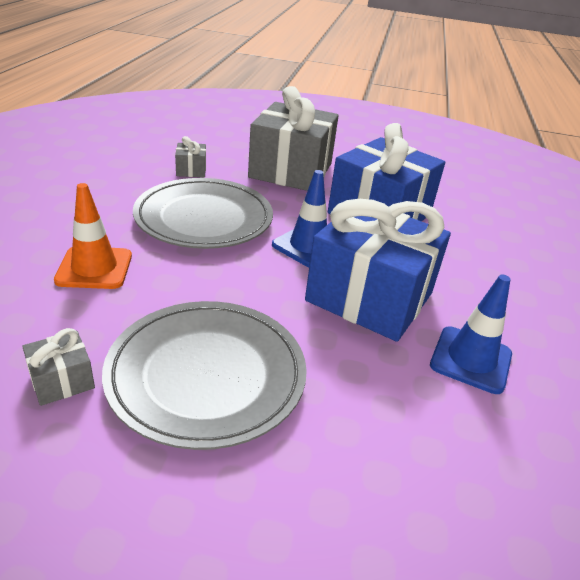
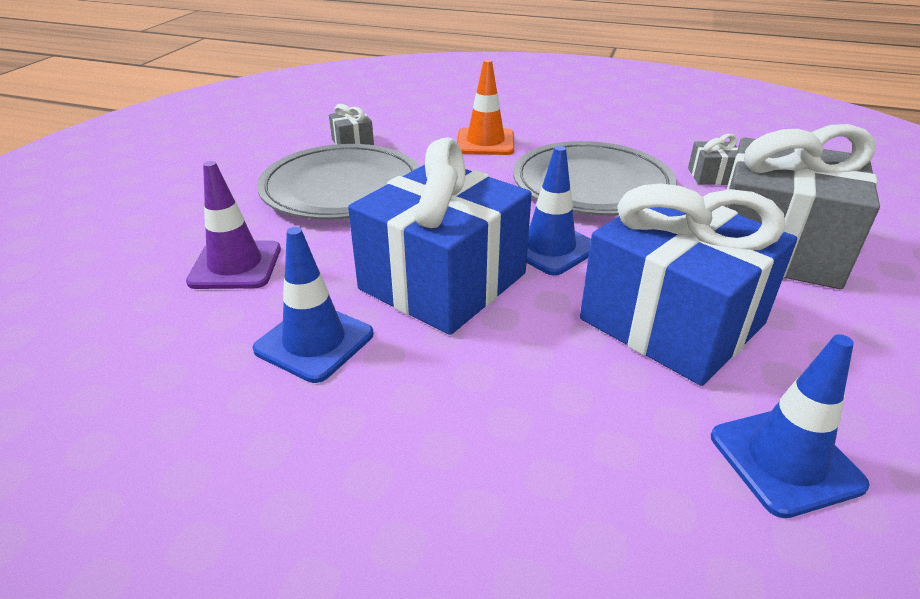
camera: 100 degrees right, 0 degrees up
(390, 438) = (235, 265): none -> purple traffic cone
(465, 205) = (785, 460): none -> blue traffic cone

